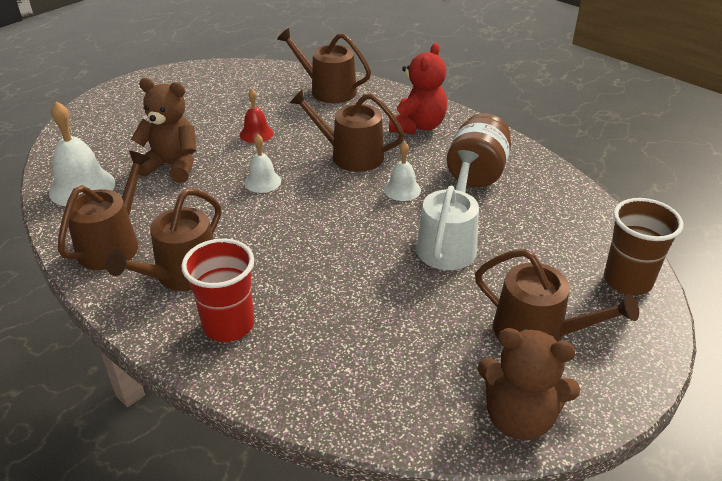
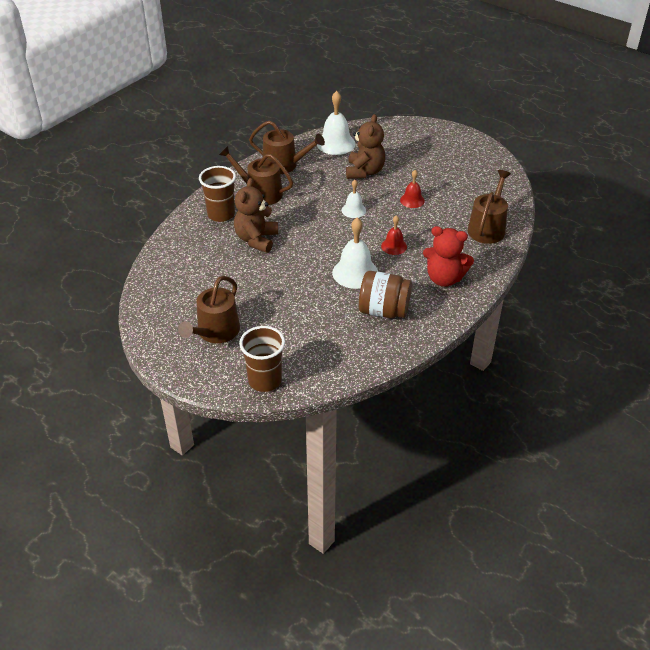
camera: 85 degrees right, 5 degrees up
(228, 325) = (221, 214): red cup -> brown cup
(351, 155) = (394, 246): brown watering can -> red bell
(402, 189) = (355, 273): white bell -> white bell, size x1.72
(448, 244) = (296, 295): white watering can -> none
(519, 417) = (153, 321): brown teddy bear -> brown teddy bear (256, 240)

